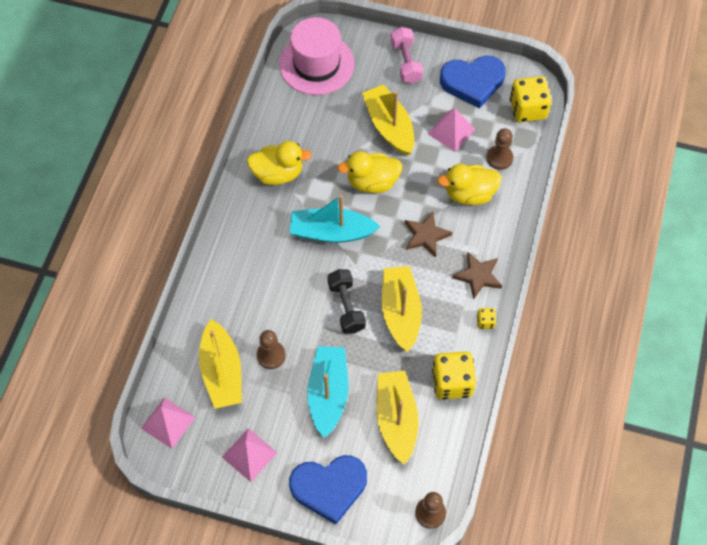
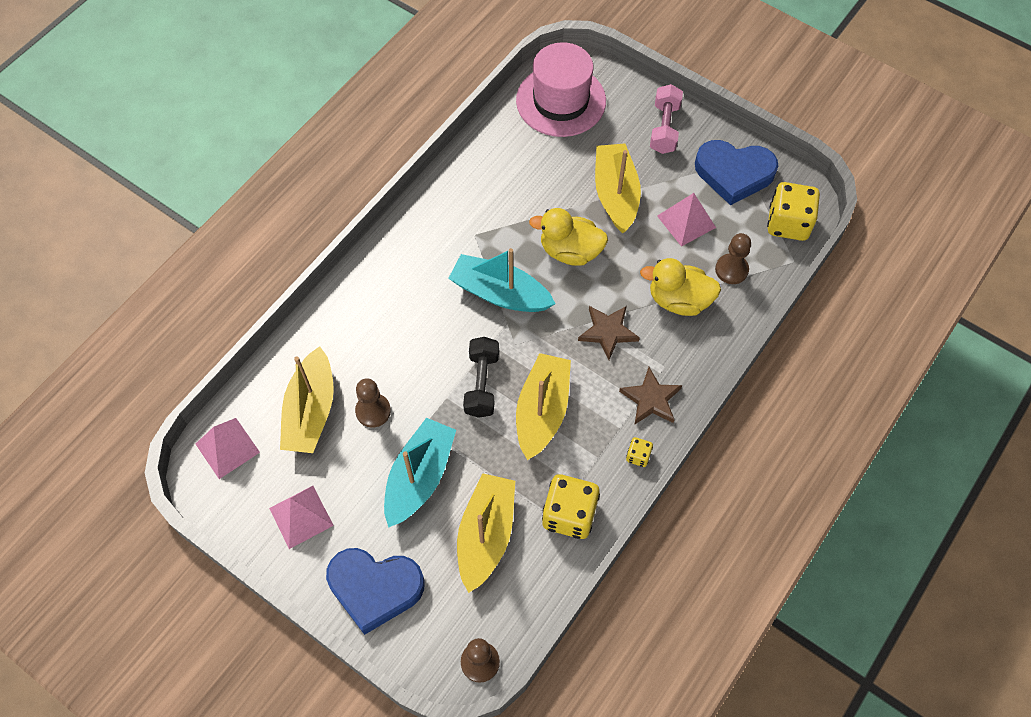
camera: 20 degrees right, 0 degrees up
(278, 173) = (467, 209): yellow duck -> none

